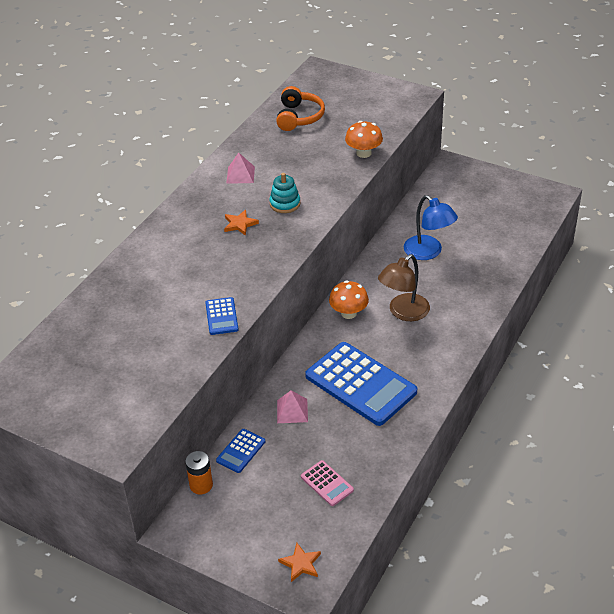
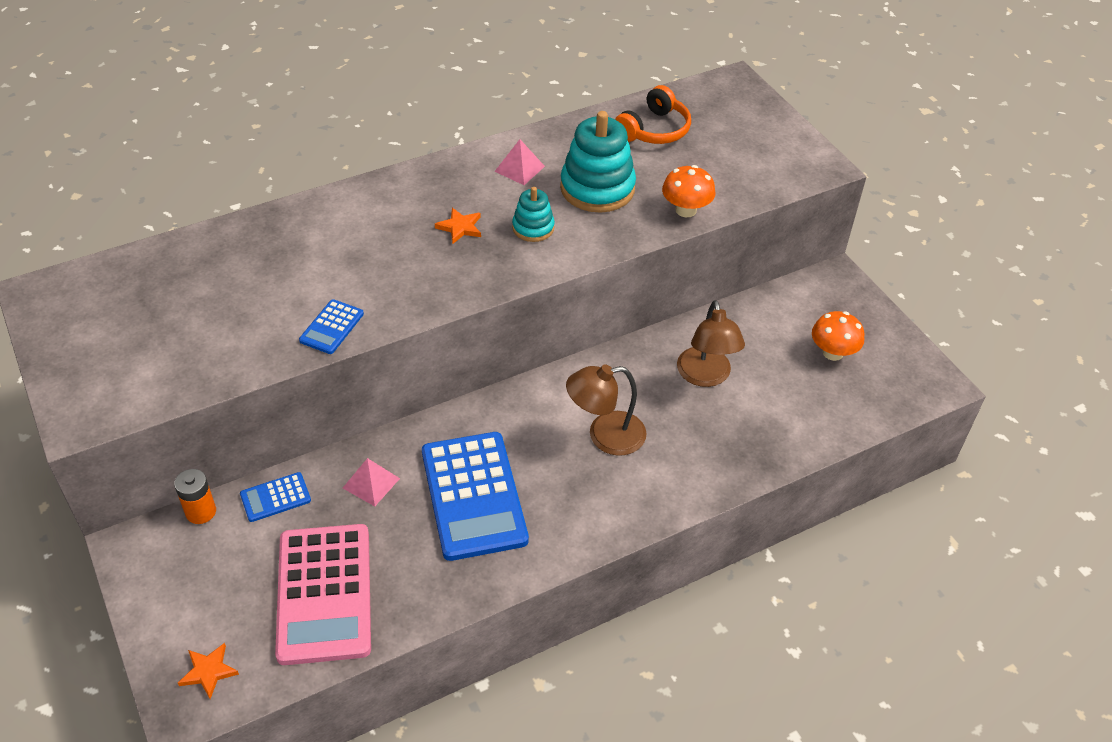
camera: 30 degrees right, 5 degrees up
(300, 164) = (597, 188): none -> turquoise stacking toy
(327, 483) = (325, 593): pink calculator -> pink calculator, size x2.21
(348, 313) = (542, 401): orange mushroom -> orange mushroom (832, 352)
(428, 252) = (705, 376): blue lamp -> brown lamp

